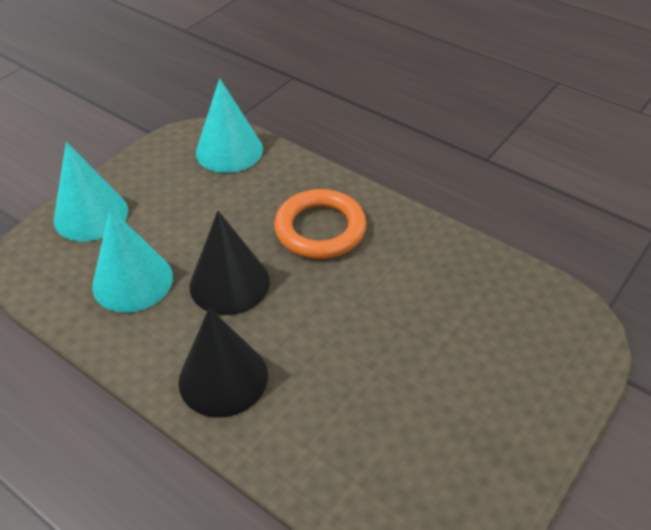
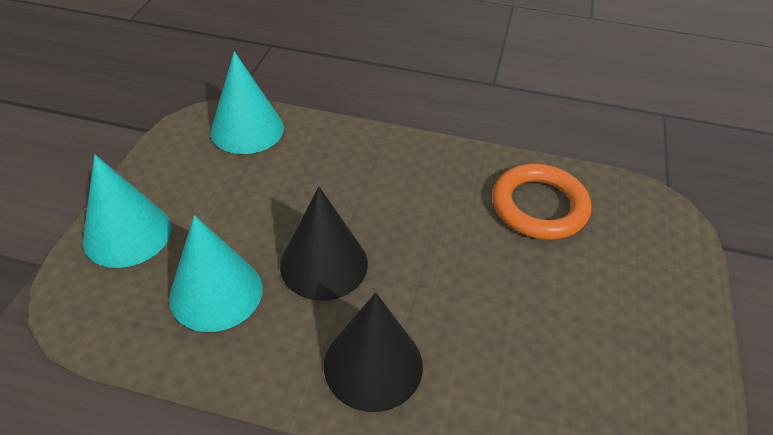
camera: 25 degrees left, 0 degrees up
(320, 229) = (383, 184): orange ring -> orange ring (539, 206)

